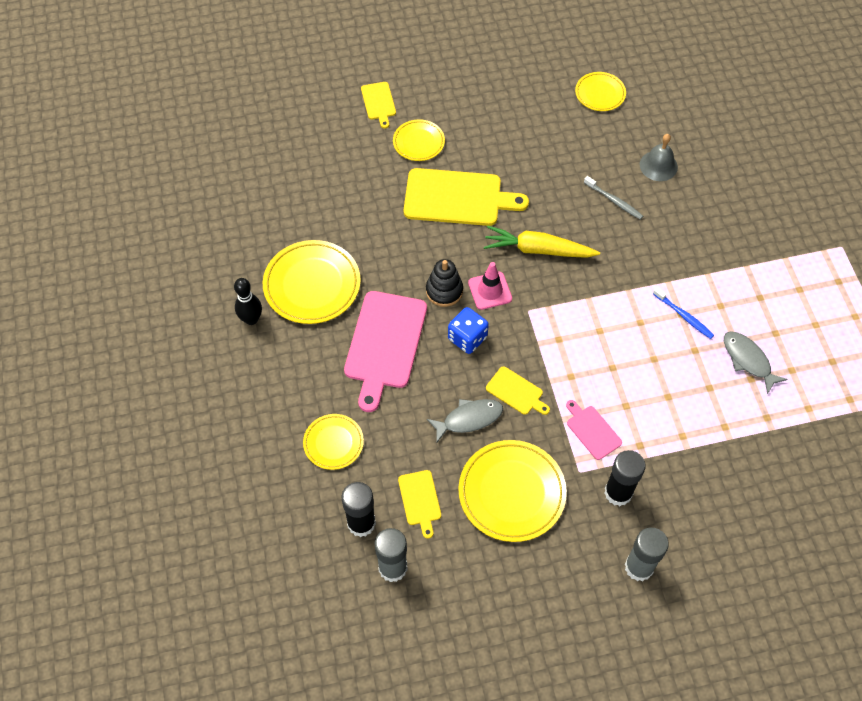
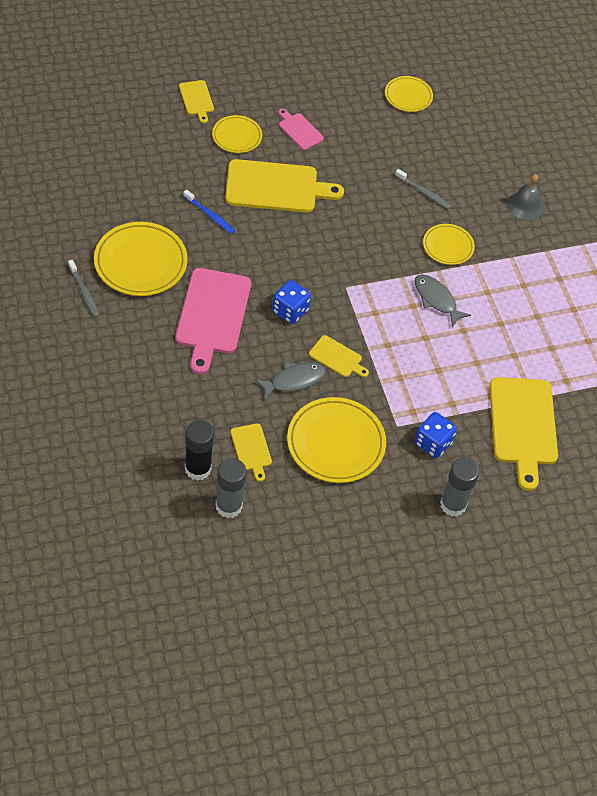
camera: 10 degrees left, 5 degrees down
(251, 319) = (84, 292): black bowling pin -> grey toothbrush
(333, 443) = (168, 400): yellow plate -> yellow plate (448, 246)
(444, 291) = (266, 269): black stacking toy -> none
(490, 291) = (309, 269): pink traffic cone -> none
(538, 249) = (353, 234): yellow carrot -> none
(592, 430) = (408, 391): pink cutting board -> pink cutting board (299, 130)
(618, 493) = (433, 443): black glue stick -> blue dice
(658, 165) = (464, 162): grey bell -> grey bell (525, 205)
(684, 316) = (490, 294): blue toothbrush -> blue toothbrush (210, 215)
(718, 472) = (523, 426): none -> yellow cutting board
(748, 360) = (549, 332): grey fish -> grey fish (436, 299)

